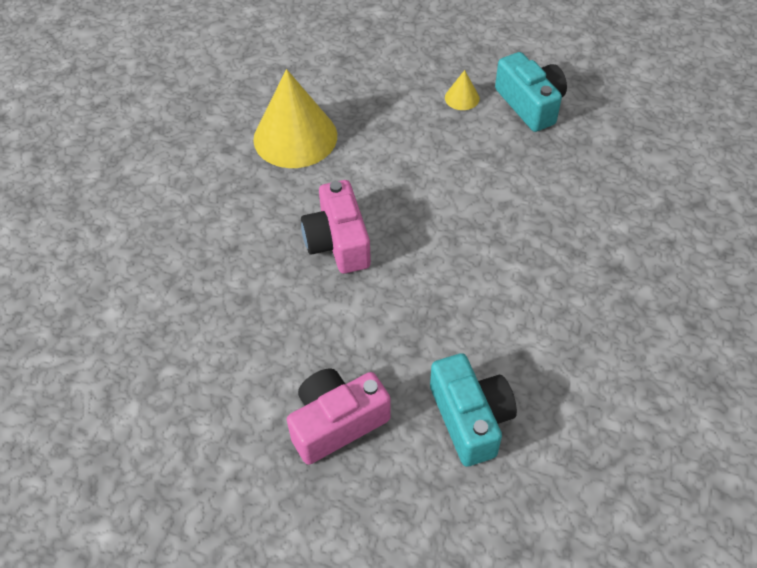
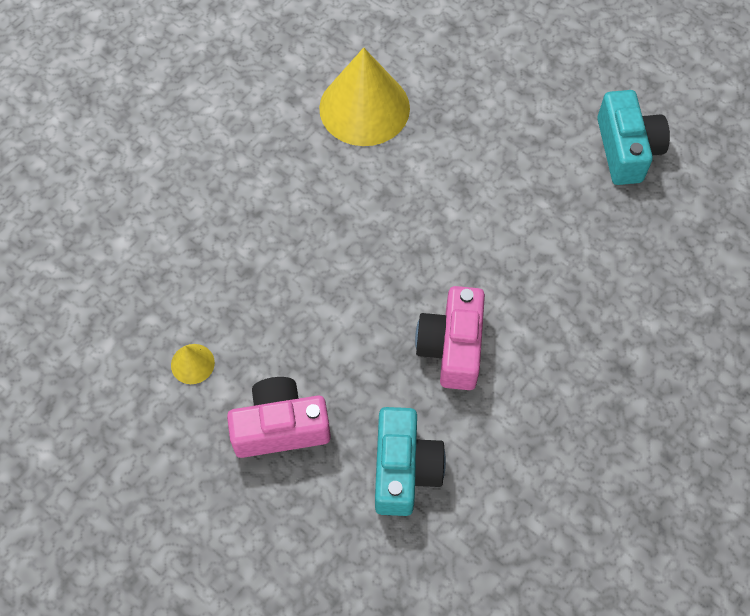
camera: 20 degrees right, 10 degrees up
(338, 242) = (358, 242): pink camera -> pink camera (452, 347)
(462, 98) = (557, 117): yellow cone -> yellow cone (192, 363)

